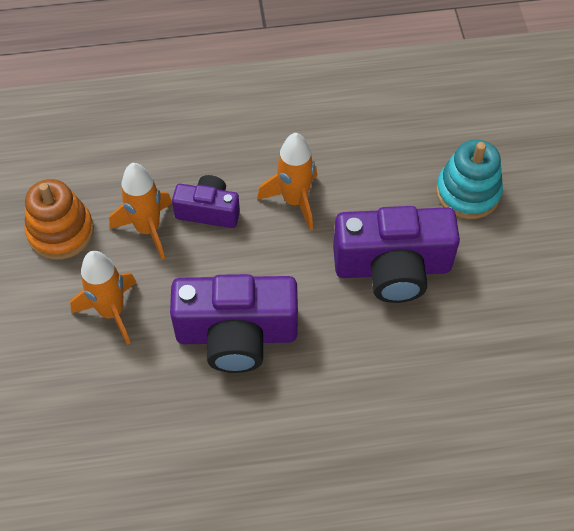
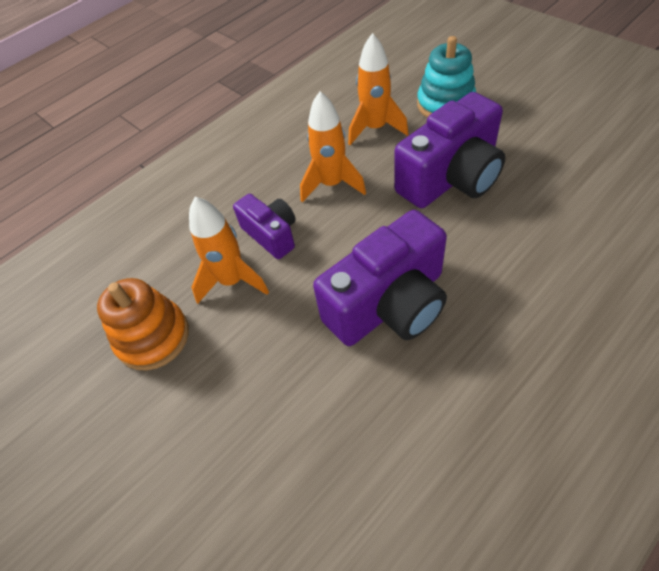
camera: 30 degrees left, 5 degrees down
(111, 312) = (262, 367): orange rocket -> orange rocket (375, 128)
(208, 211) = (271, 234): purple camera -> purple camera turned 75 degrees clockwise

